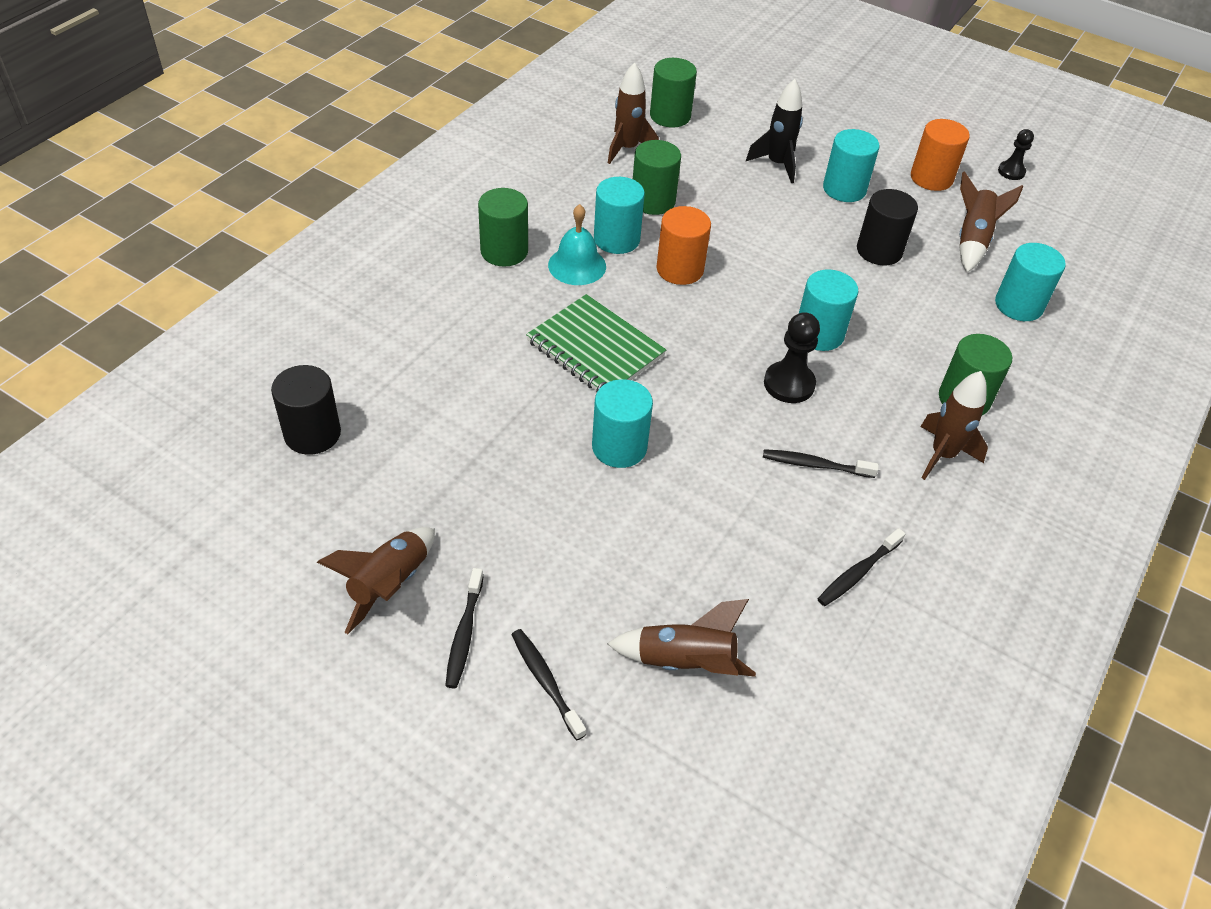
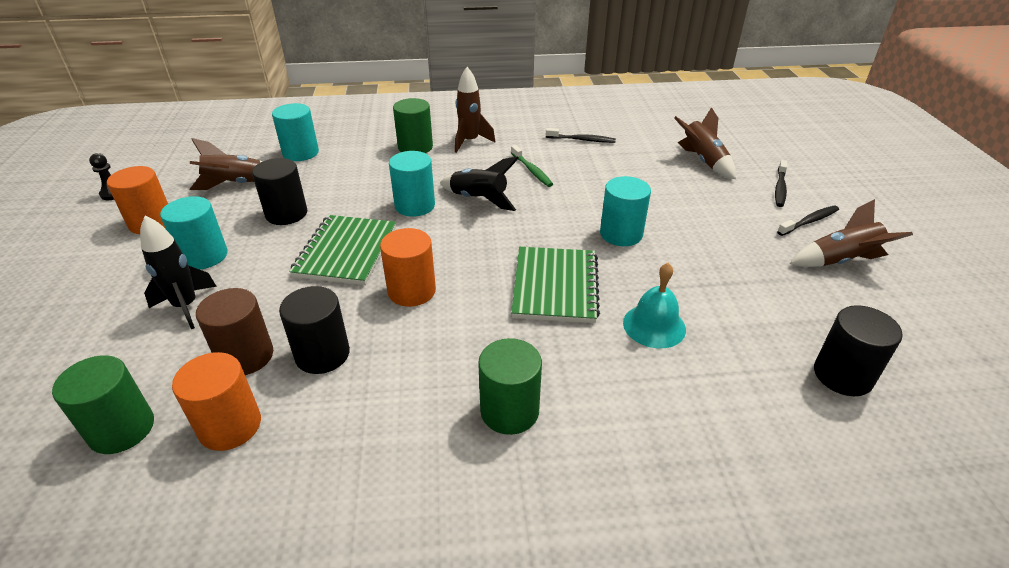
camera: 125 degrees left, 10 degrees down
(577, 265) = (473, 350): turquoise bell -> turquoise bell (654, 326)
(616, 239) = (408, 346): turquoise cylinder -> none
(627, 149) = (230, 426): brown rocket -> orange cylinder
(653, 201) = (322, 354): green cylinder -> black cylinder
(688, 172) = (246, 356): none -> brown cylinder
(776, 259) = (346, 252): none -> green notebook
(789, 384) = (478, 199): black pawn -> black rocket
(816, 465) = (531, 170): black toothbrush -> green toothbrush

